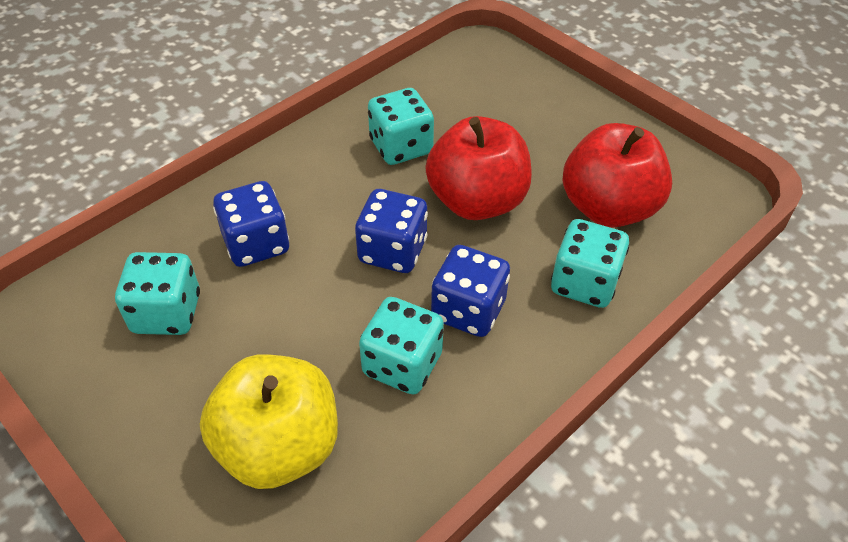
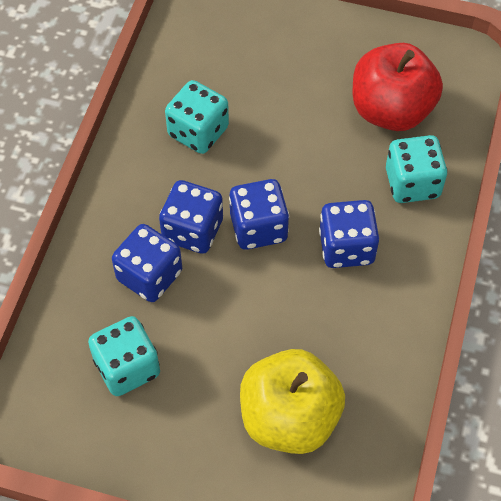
camera: 30 degrees left, 10 degrees up
(328, 224) = (193, 230): none -> blue dice
(402, 364) = (329, 313): turquoise dice -> none
(477, 201) = (291, 152): red apple -> none

